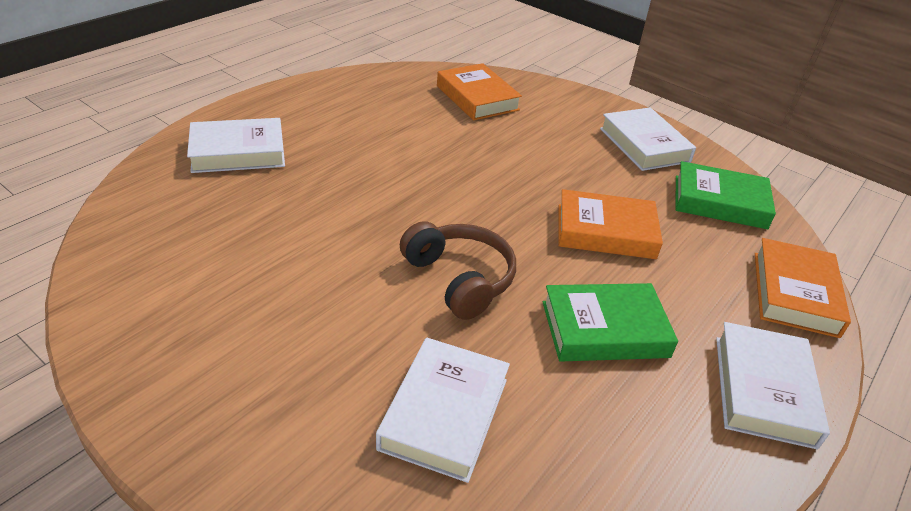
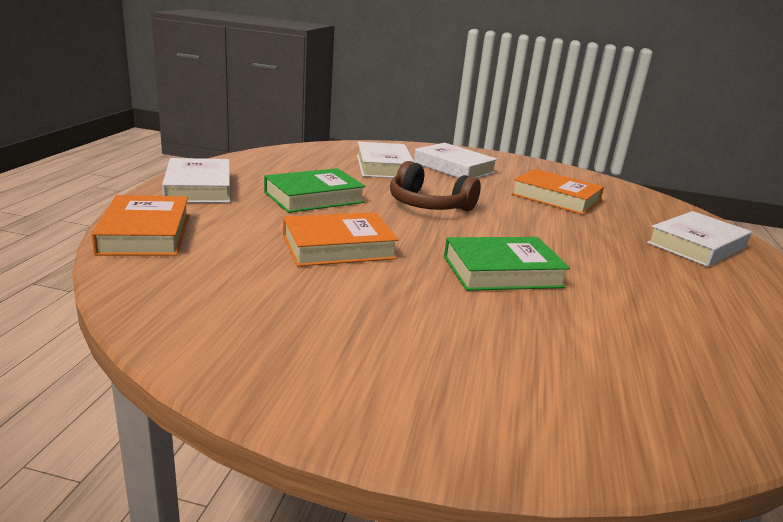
camera: 155 degrees right, 15 degrees down
(477, 98) = (635, 377): orange book -> orange book (555, 198)
(644, 145) = (329, 361): white book -> white book (454, 168)
(720, 202) = (207, 299): green book -> green book (502, 272)

